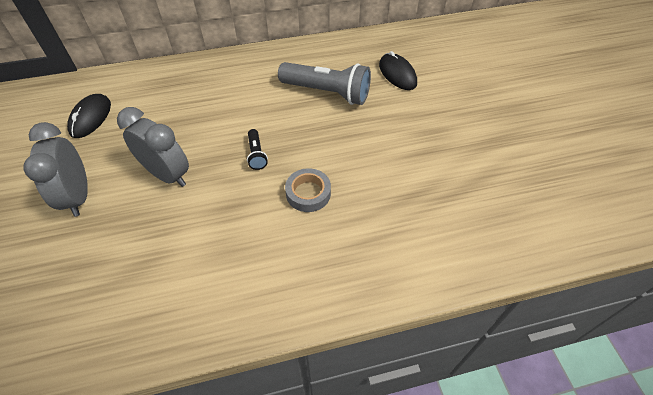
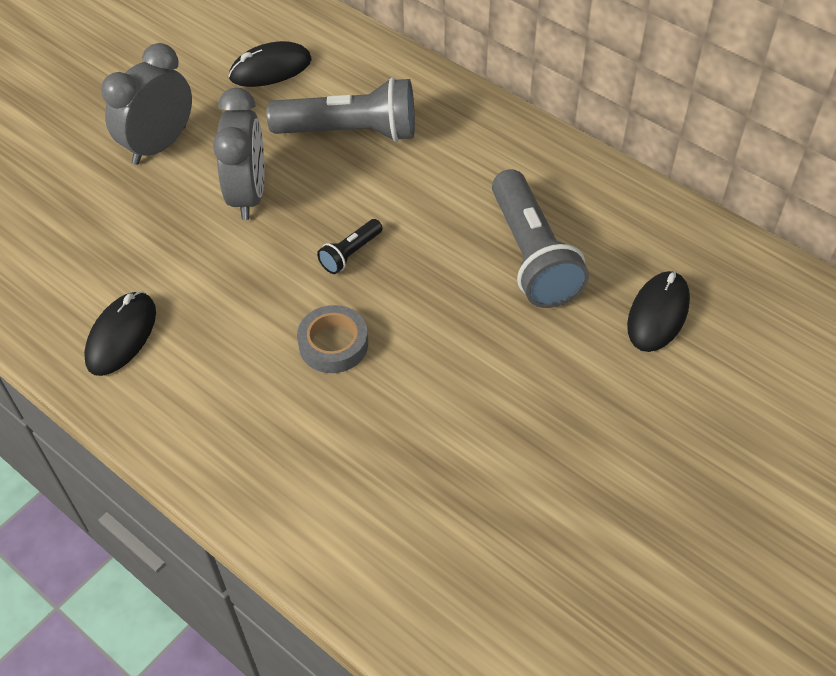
camera: 55 degrees right, 0 degrees up
(177, 111) = (351, 132): none -> grey flashlight
(203, 294) = (121, 336): none -> black mouse

